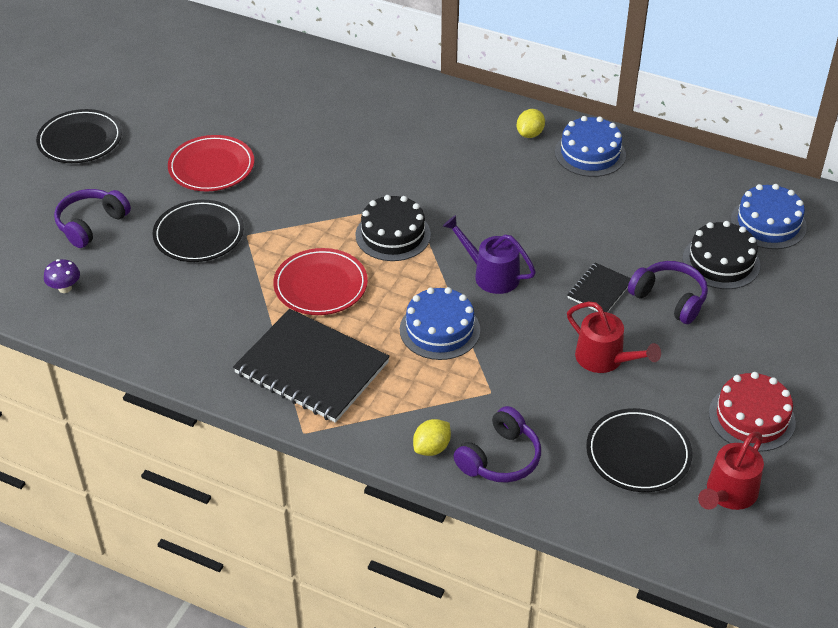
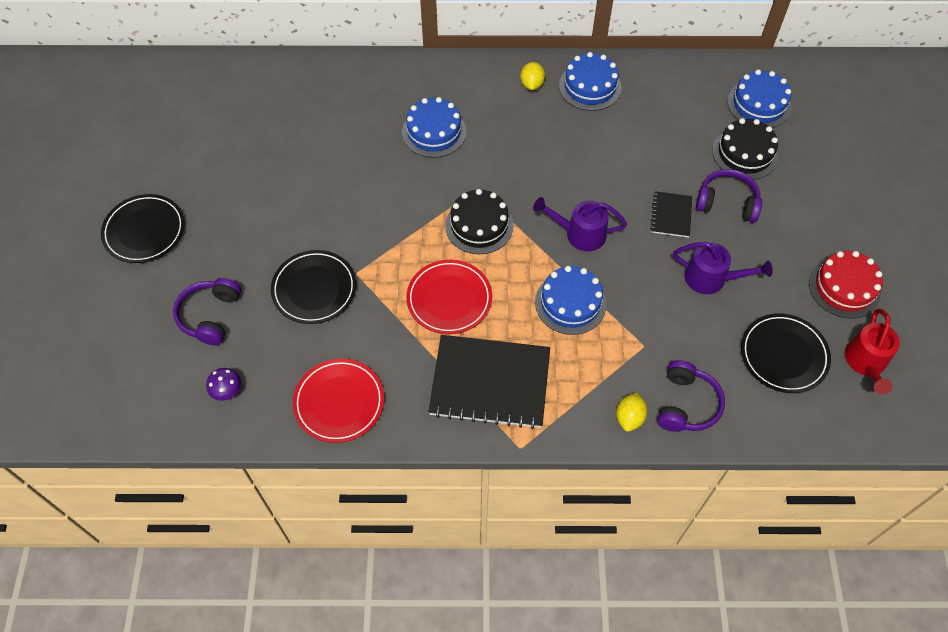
camera: 25 degrees left, 15 degrees up
(211, 167) = (283, 215): red plate -> red plate (339, 402)
(402, 144) = (434, 132): none -> blue cake
(605, 359) = (711, 278): red watering can -> purple watering can

